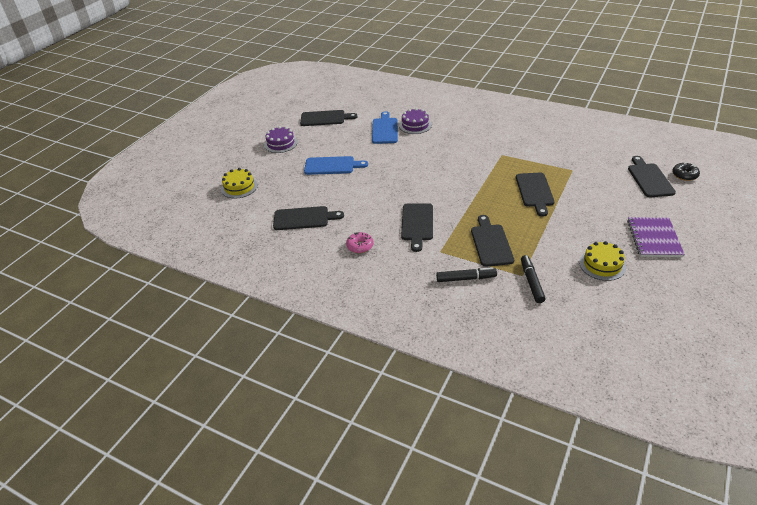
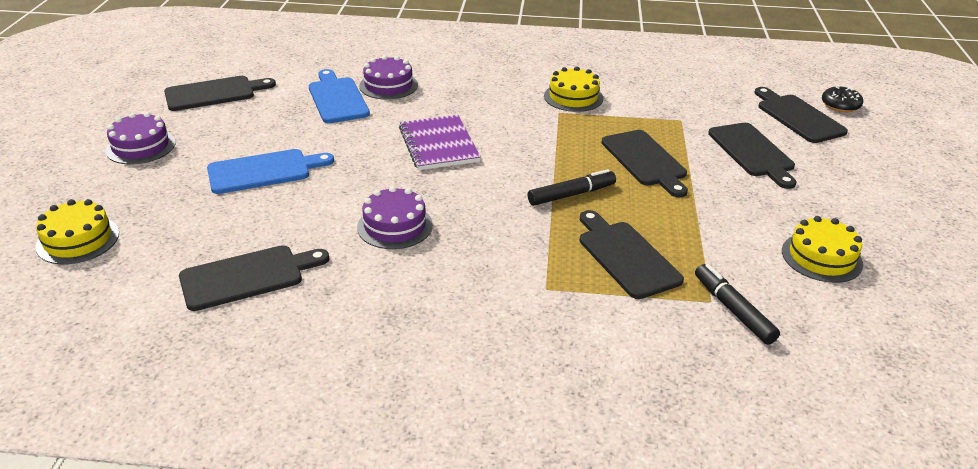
camera: 25 degrees left, 5 degrees down
(360, 246) = (389, 309): pink donut -> none
(381, 205) = (395, 226): none -> purple cake
(417, 224) = (478, 247): black cutting board -> black cutting board (752, 152)
(466, 278) = (619, 328): black marker -> black marker (571, 194)
(515, 146) = (573, 97): none -> yellow cake
(654, 238) = (865, 202): purple notebook -> purple notebook (438, 144)

